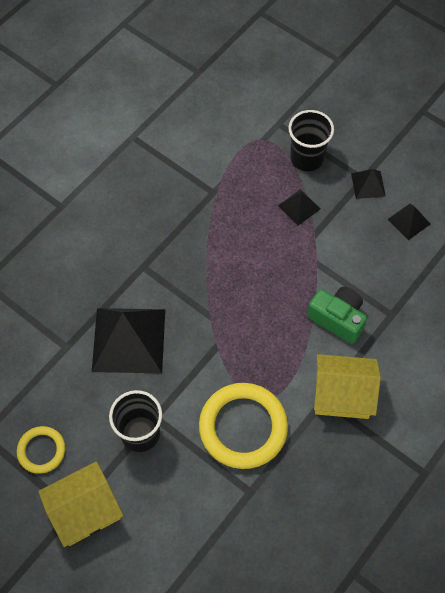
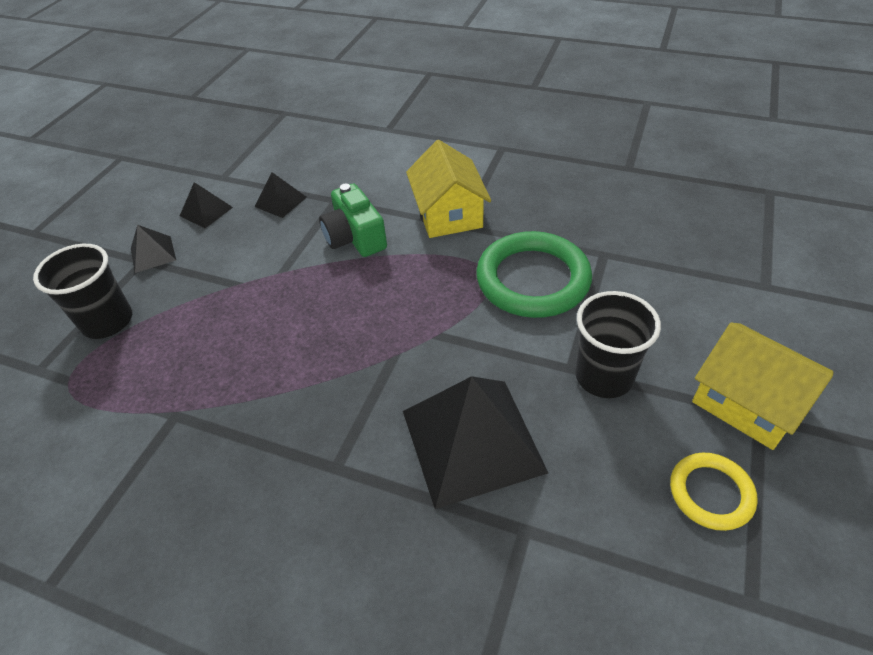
camera: 105 degrees left, 15 degrees down
(243, 427) = (533, 279): yellow ring -> green ring
(299, 207) = (194, 309): black pyramid -> black pyramid (280, 201)
(337, 319) = (355, 237): green camera -> green camera turned 45 degrees counterclockwise

